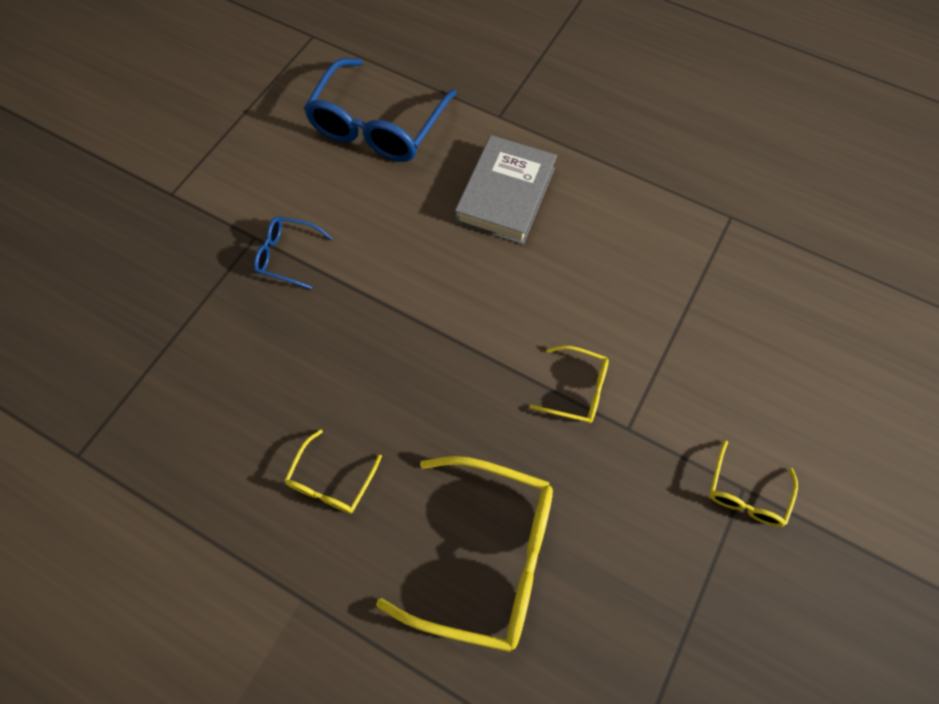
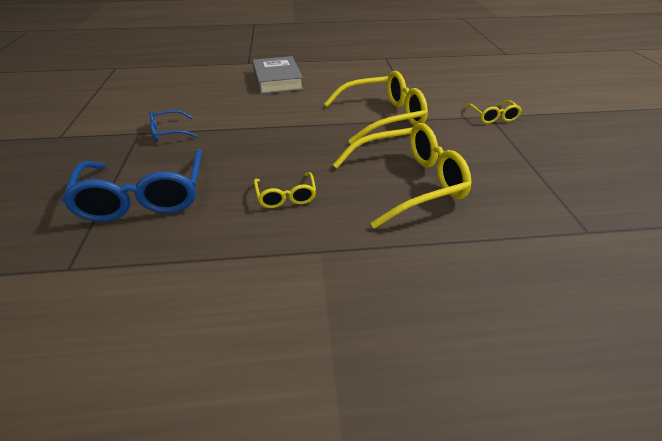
camera: 35 degrees left, 25 degrees down
(378, 125) = (183, 81): blue glasses -> blue glasses (144, 197)
(577, 390) = (382, 117): yellow glasses -> yellow glasses, size x2.02

